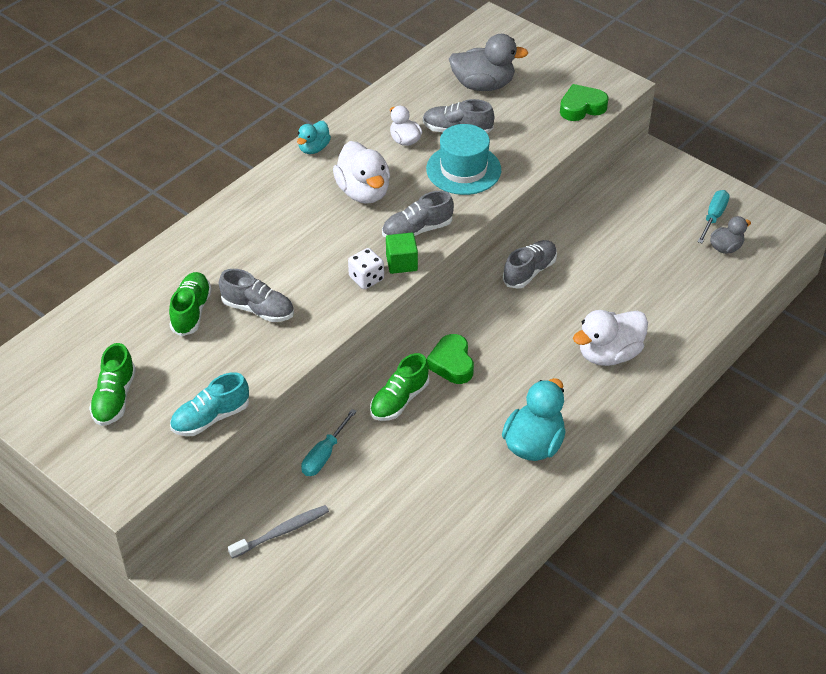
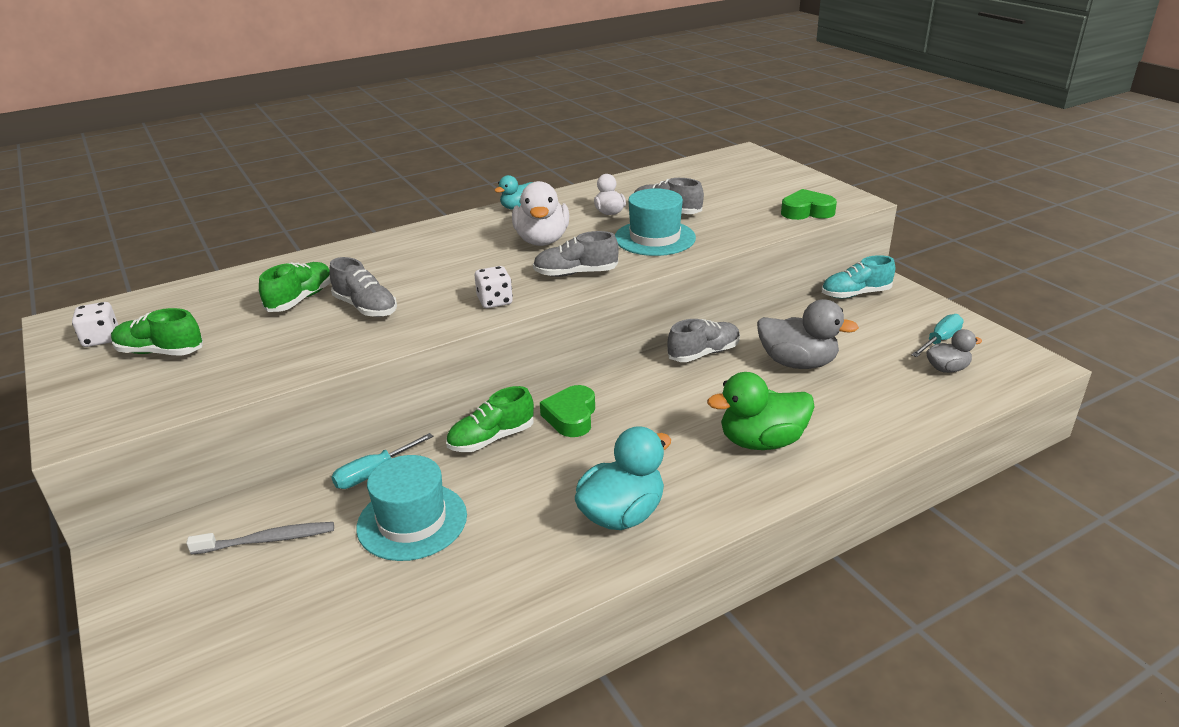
camera: 20 degrees right, 15 degrees down
(46, 396) = (101, 339): none -> white dice
(114, 398) = (160, 352): green shoe -> green shoe turned 75 degrees clockwise
(210, 418) = (234, 385): turquoise shoe -> turquoise shoe (855, 294)
(382, 488) = (412, 521): none -> turquoise hat
(401, 263) = (541, 295): green cube -> none
(483, 85) = (712, 187): grey duck -> grey duck (797, 363)
(609, 354) = (761, 442): white duck -> green duck

